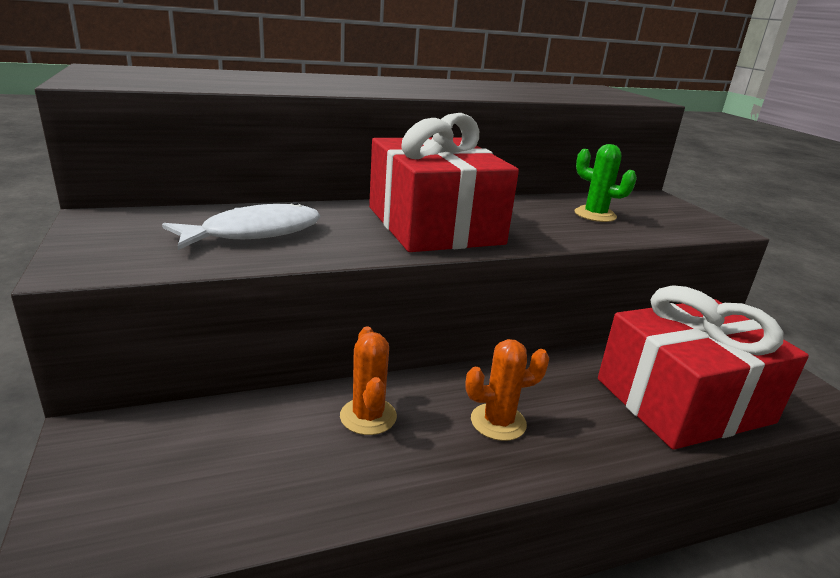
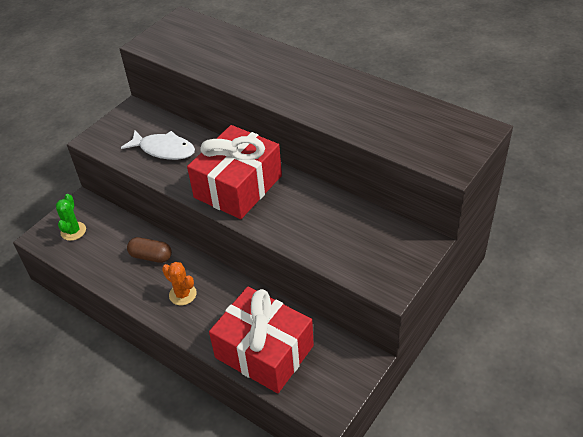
camera: 60 degrees right, 20 degrees up
(368, 416) = (151, 256): orange cactus -> brown capsule
(595, 215) = (337, 230): green cactus -> green cactus (73, 231)

